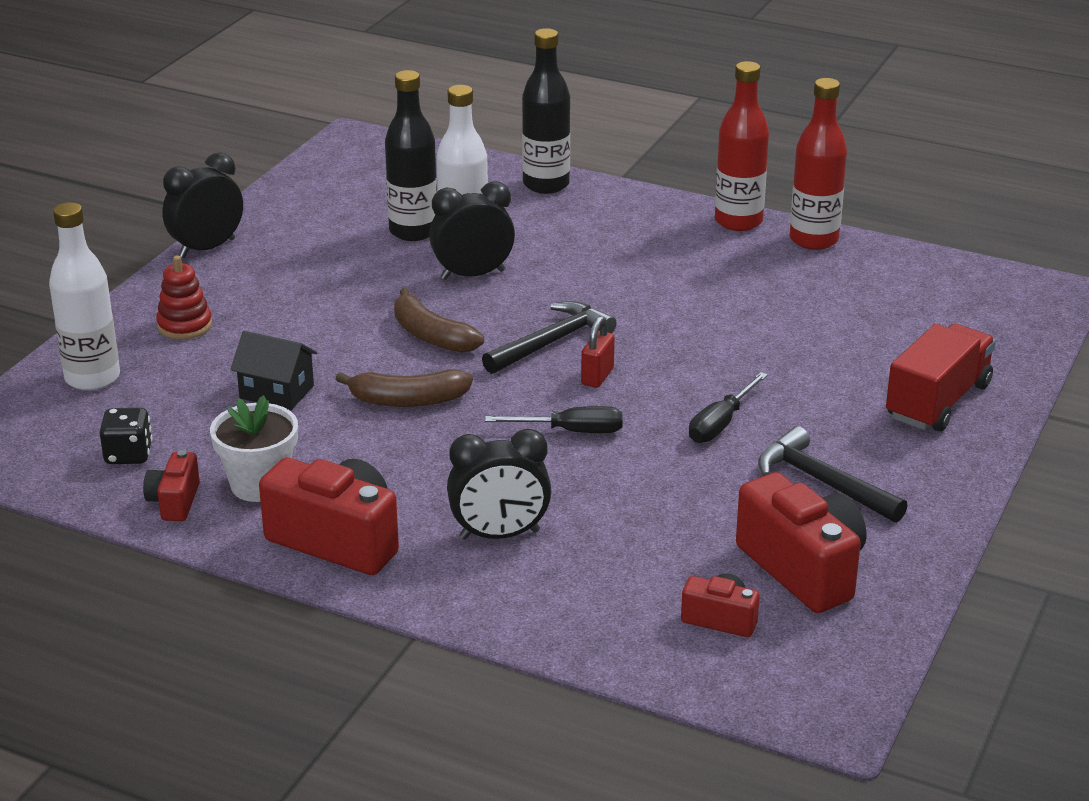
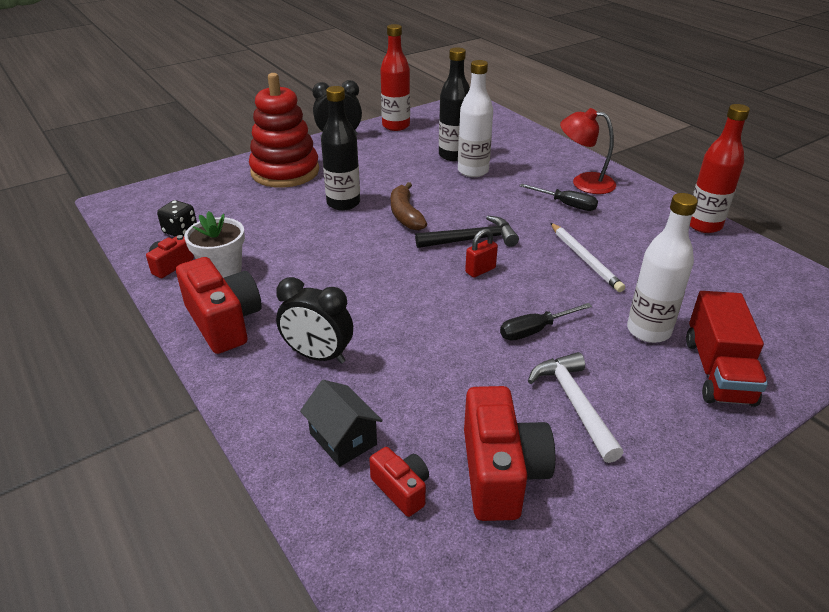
camera: 30 degrees right, 5 degrees up
(92, 378) = (212, 185): white bottle -> white bottle (648, 331)
(184, 325) = (285, 172): red stacking toy -> red stacking toy, size x2.11
(276, 392) = (290, 221): black house -> black house (343, 439)
(408, 400) = (354, 248): brown banana -> none
(473, 275) = (463, 187): black clock -> none
(546, 184) = (553, 149): black bottle -> black bottle (343, 203)
(571, 431) = (430, 301): black screwdriver -> black screwdriver (566, 204)
(627, 223) = (584, 182): none -> red lamp
(709, 324) = (585, 259): none -> white pencil
(738, 221) = (658, 200): red bottle -> red bottle (396, 126)
(823, 482) = (574, 404): black hammer -> white hammer
(938, 401) = (717, 371): red truck -> red truck turned 120 degrees clockwise

